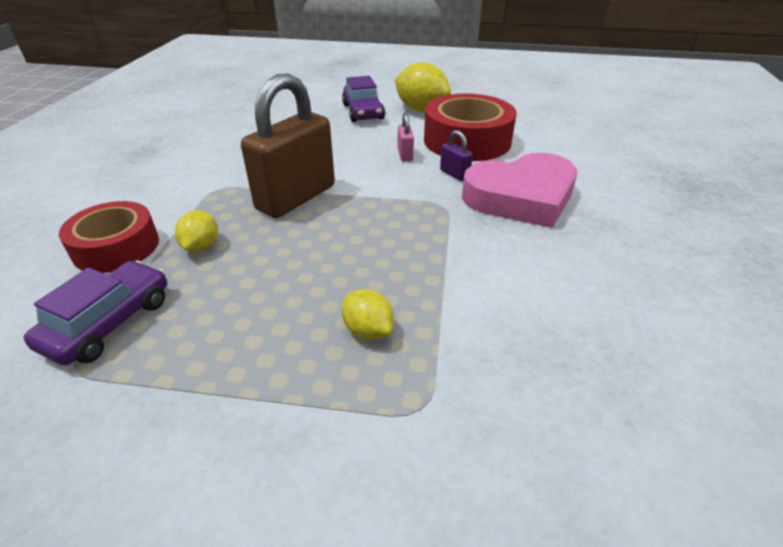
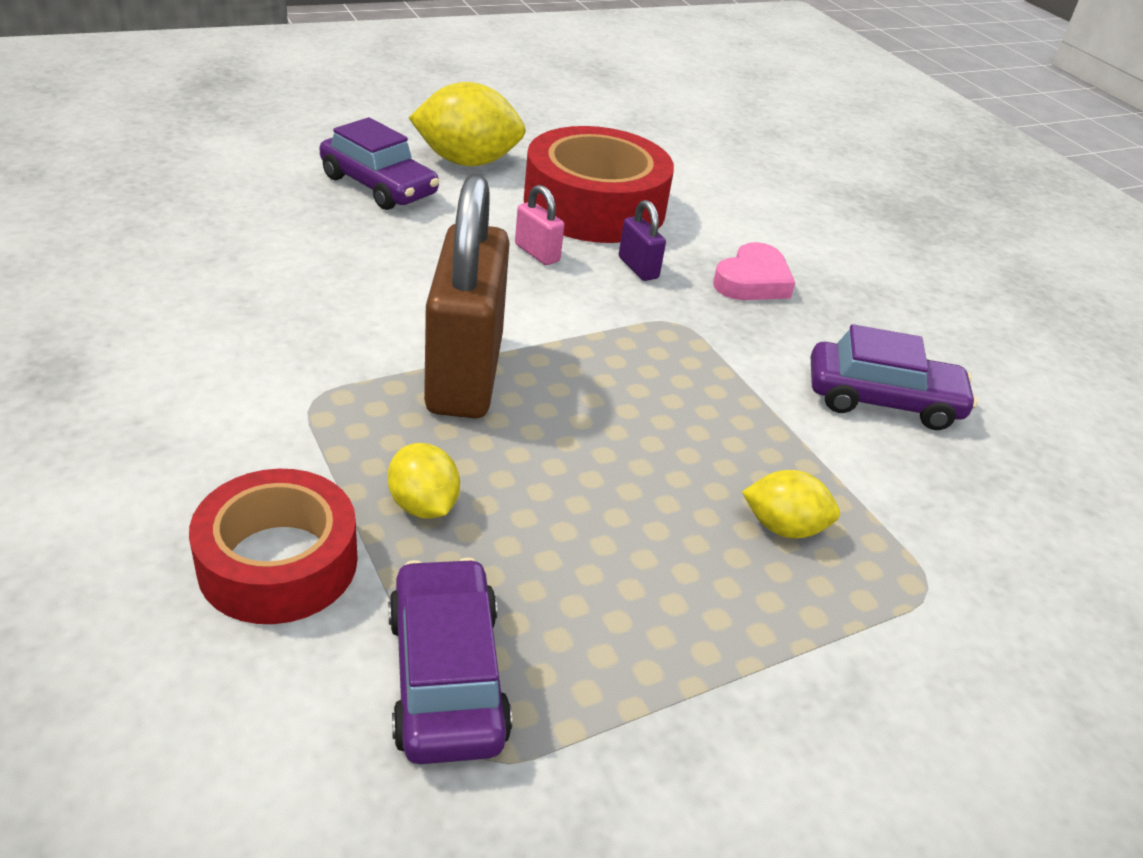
camera: 40 degrees left, 0 degrees up
(454, 174) = (638, 268): purple padlock -> purple padlock turned 45 degrees clockwise
(521, 197) = (752, 281): pink heart -> pink heart, size x0.52
(532, 286) = (882, 400): none -> purple car

